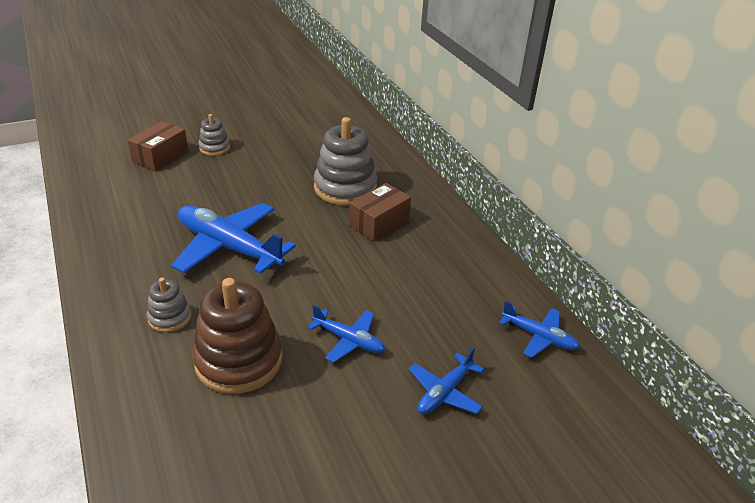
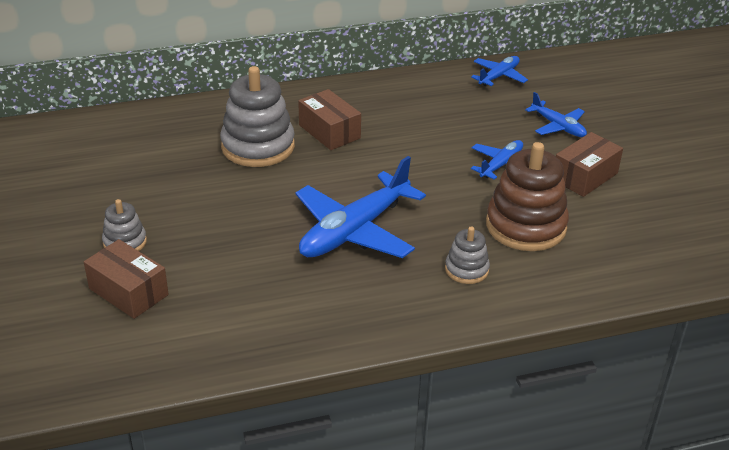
camera: 80 degrees left, 0 degrees up
(339, 416) = (584, 176): none -> brown box

